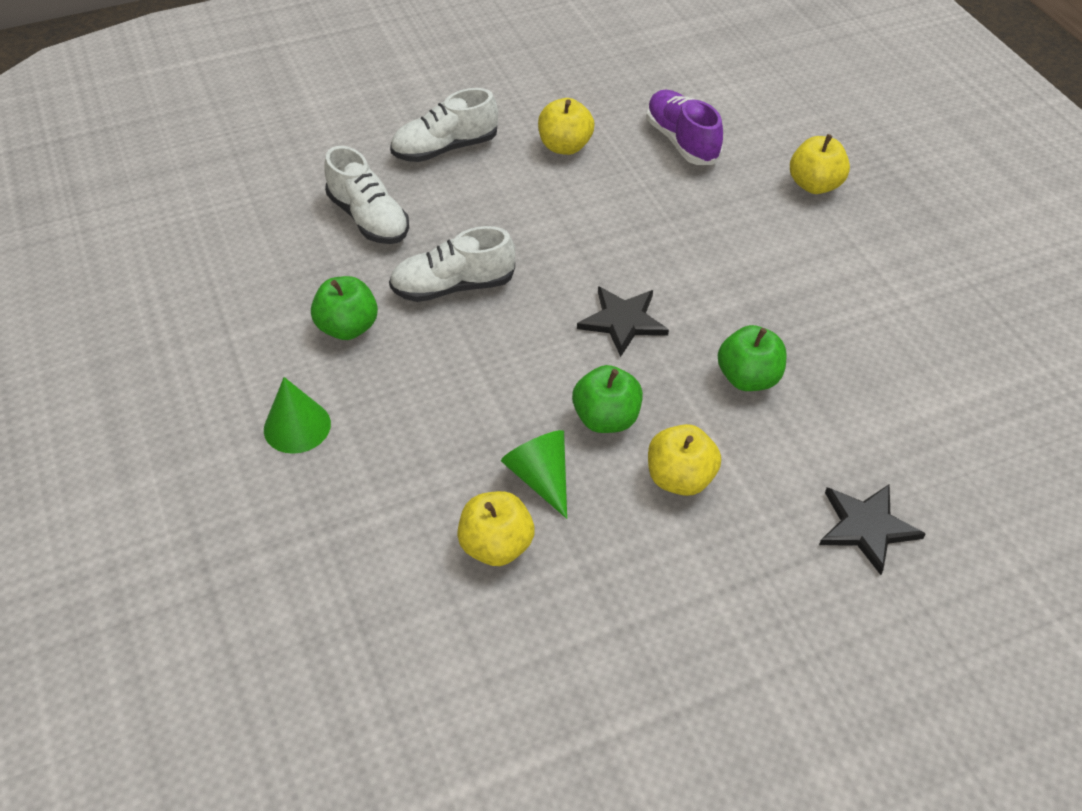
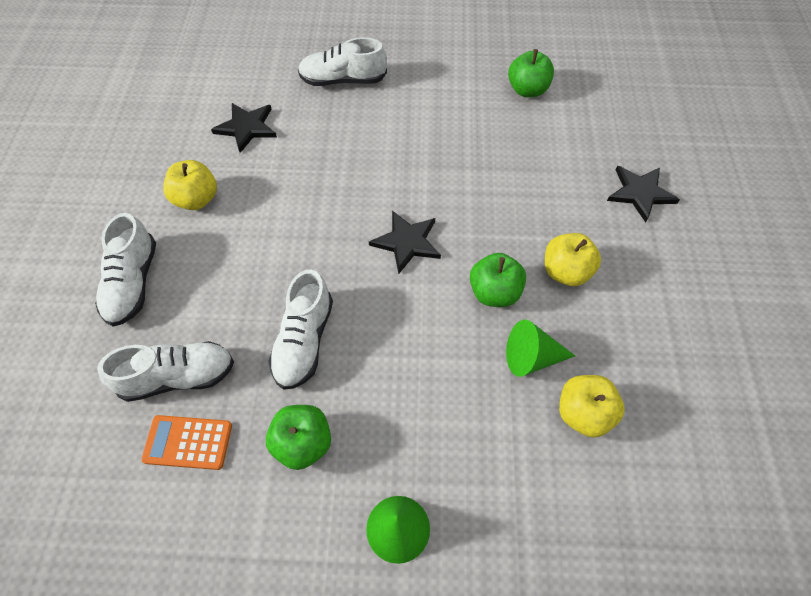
camera: 65 degrees left, 10 degrees up
(311, 252) = (188, 442): none -> orange calculator
(682, 141) = (246, 128): purple shoe -> black star
(748, 378) = (496, 195): green apple -> green apple (527, 90)
(815, 185) = (343, 80): yellow apple -> white shoe

